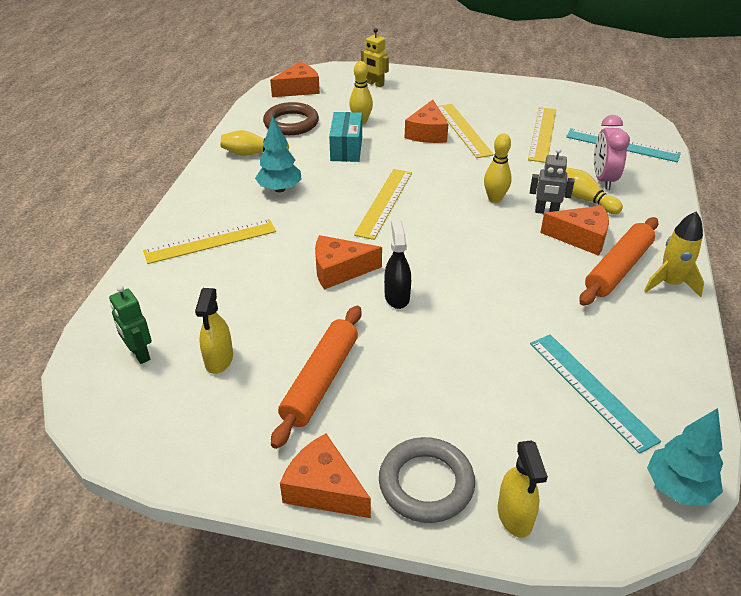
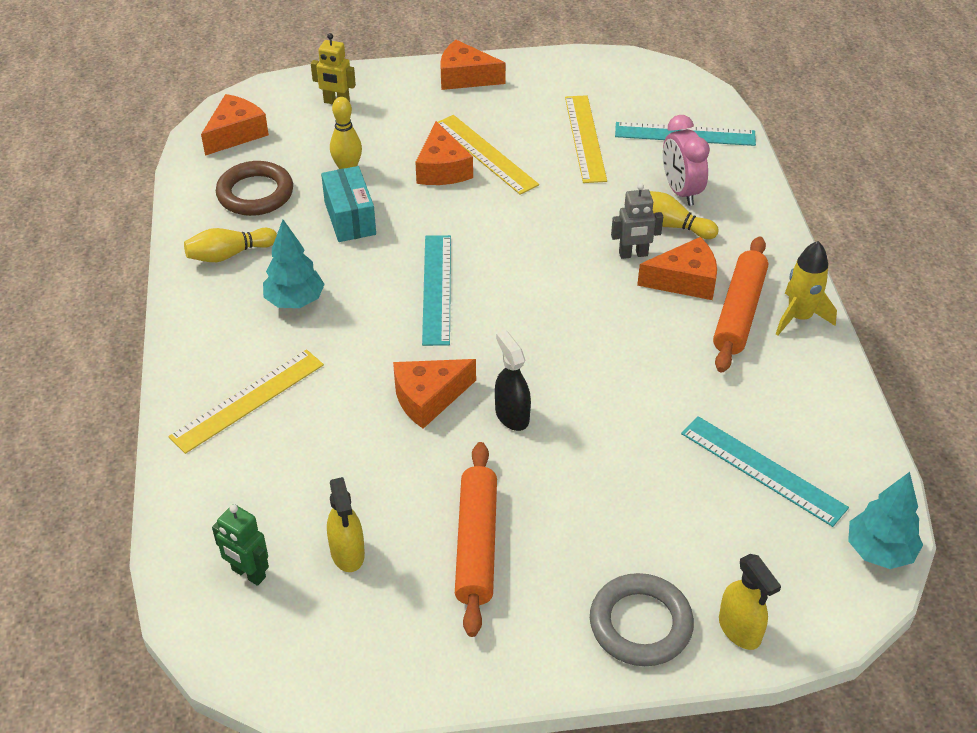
camera: 20 degrees left, 5 degrees up
(324, 489) = (540, 663): orange cheese -> orange cheese (465, 77)
(384, 202) = (437, 289): yellow ruler -> turquoise ruler
(495, 199) = (567, 250): yellow bowling pin -> none

